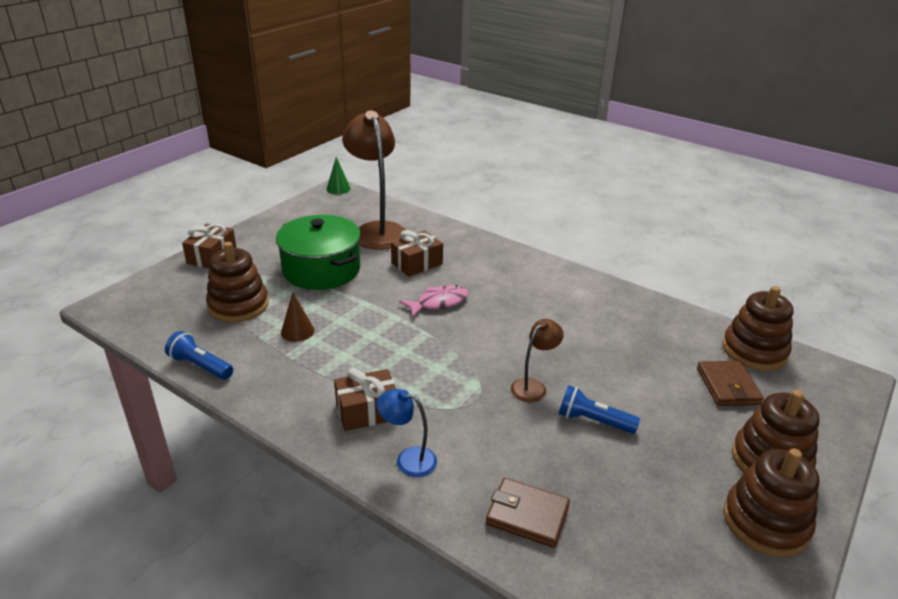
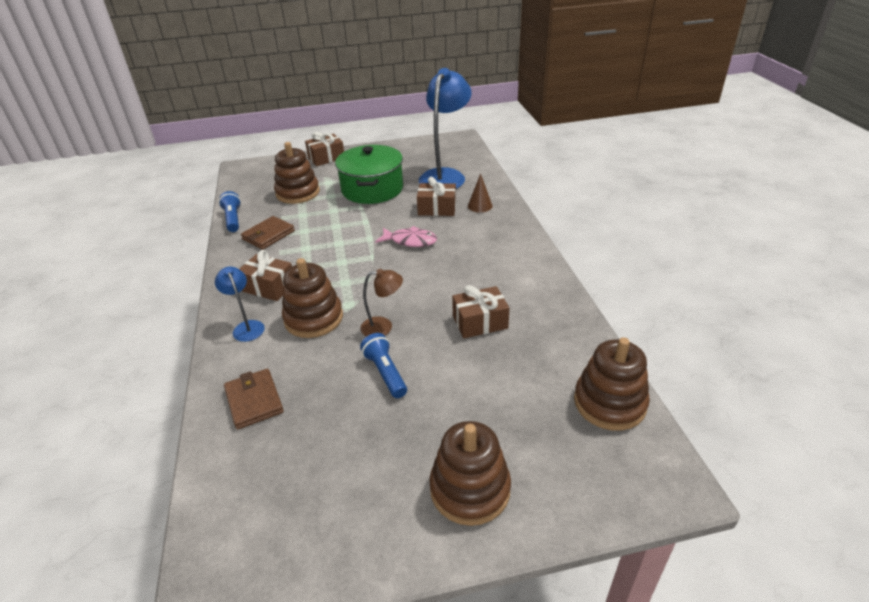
camera: 45 degrees right, 5 degrees up
(297, 331) = (304, 222): brown cone -> brown cone (480, 206)
(338, 189) = (463, 138): green cone -> none
(377, 230) = (445, 176): brown lamp -> blue lamp
(598, 342) = (480, 322): none -> brown gift
(728, 386) = (533, 414): brown wallet -> brown wallet (268, 235)
(765, 522) = (389, 524): brown stacking toy -> brown stacking toy (313, 318)

